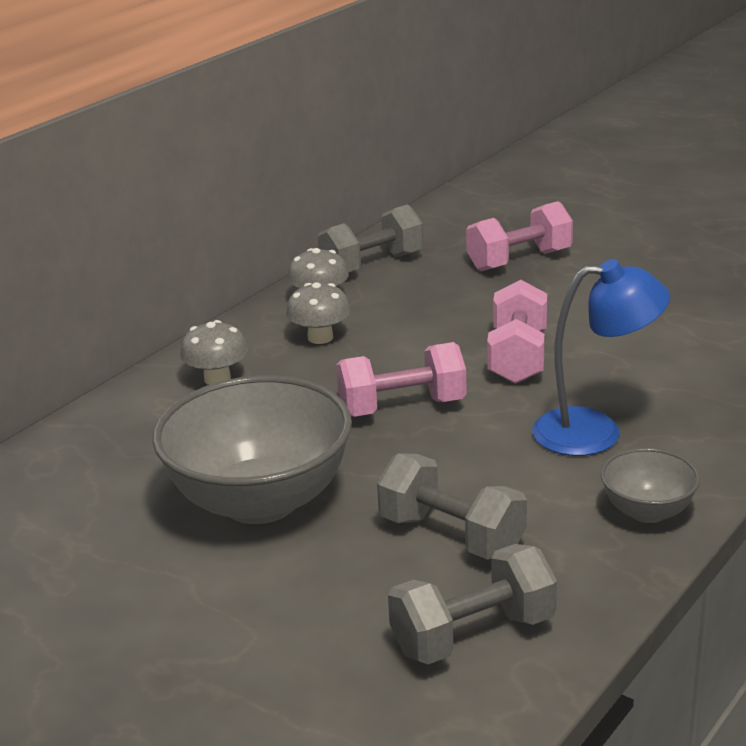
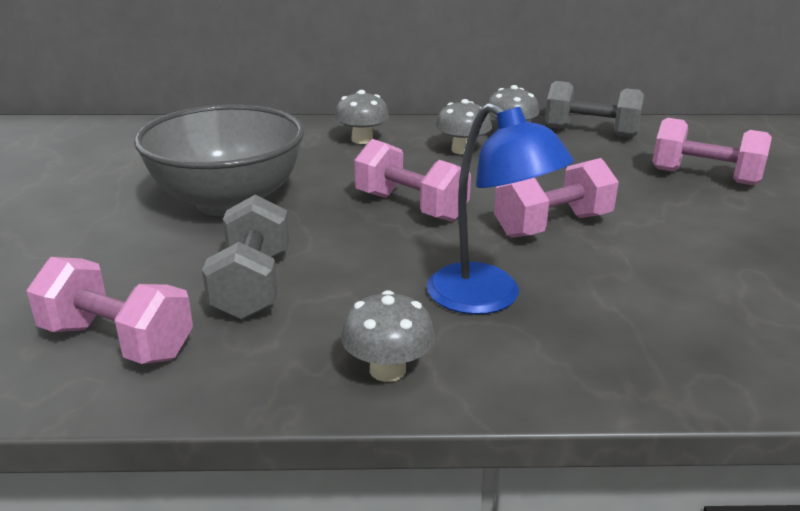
camera: 50 degrees right, 0 degrees up
(473, 635) = (117, 342): grey dumbbell -> pink dumbbell
(647, 511) = (387, 370): grey bowl -> grey mushroom

